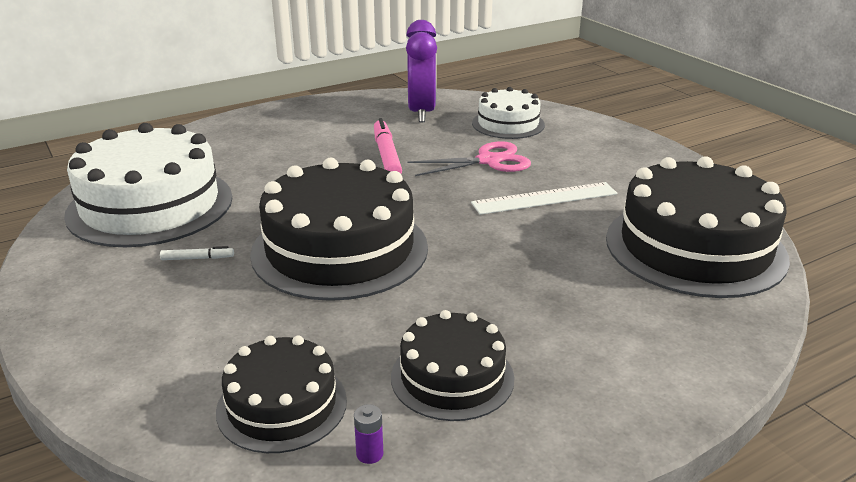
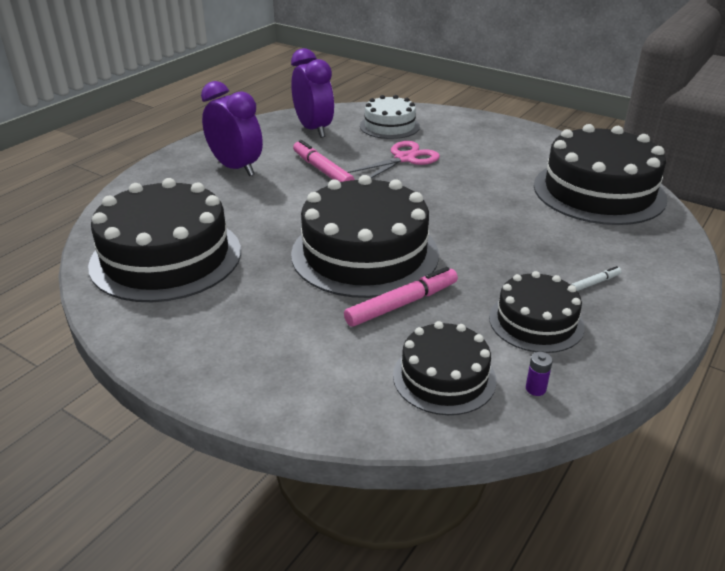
camera: 25 degrees left, 5 degrees up
(150, 205) = (166, 257): white cake -> black cake
(197, 258) = (259, 290): white marker -> white marker (595, 283)
(304, 136) = (236, 168): none -> purple clock
(322, 313) = (402, 304): none -> pink marker
(544, 198) = (472, 179): white ruler -> none

